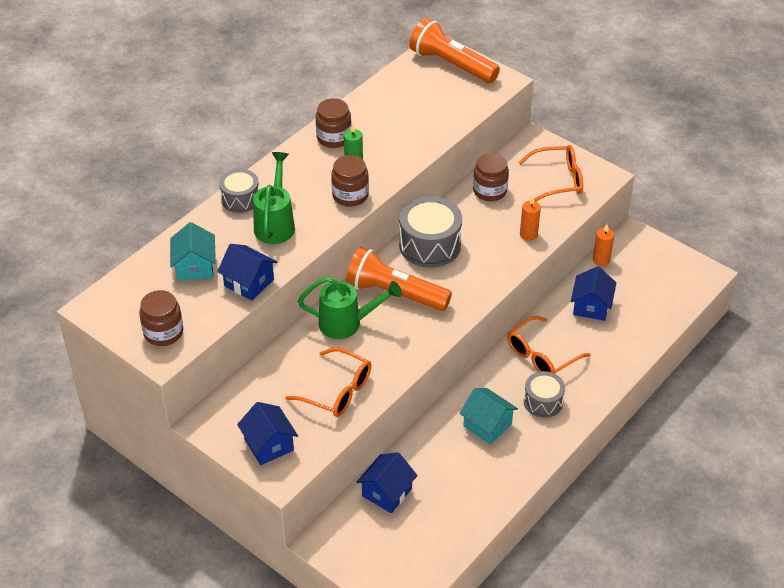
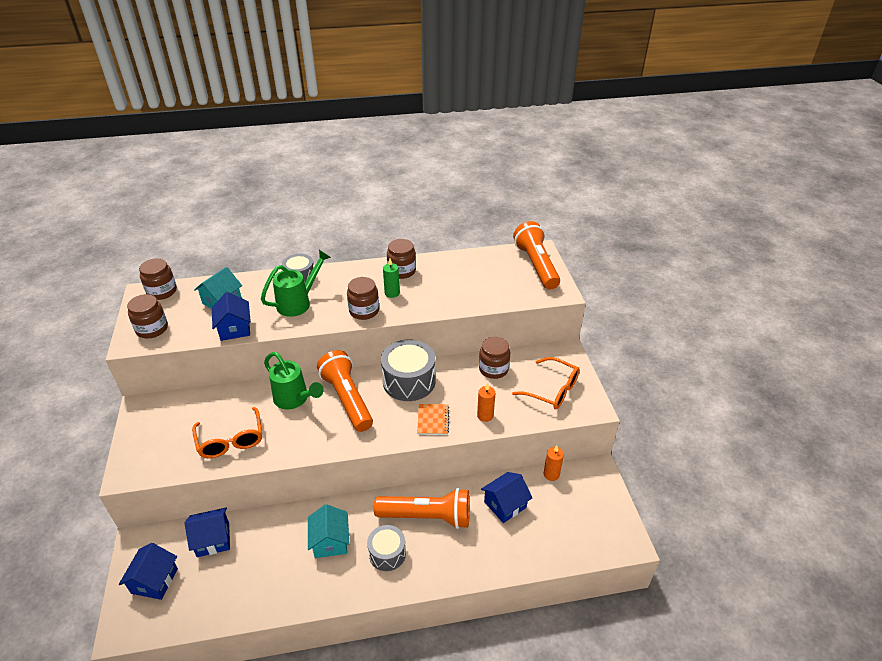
camera: 40 degrees right, 5 degrees down
(112, 295) = (162, 291): none -> brown jar
(269, 445) = (150, 447): blue house -> blue house (154, 581)
(491, 264) = (433, 420): none -> orange notebook
(541, 355) = (427, 516): orange glasses -> orange flashlight

